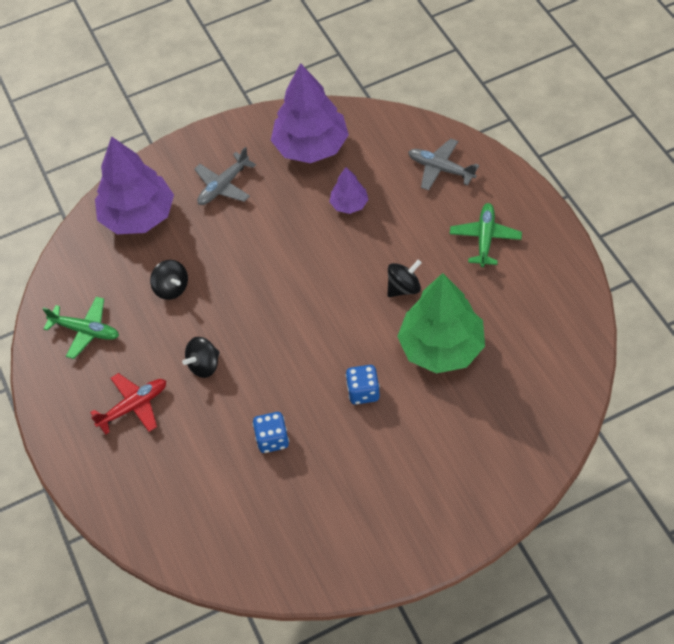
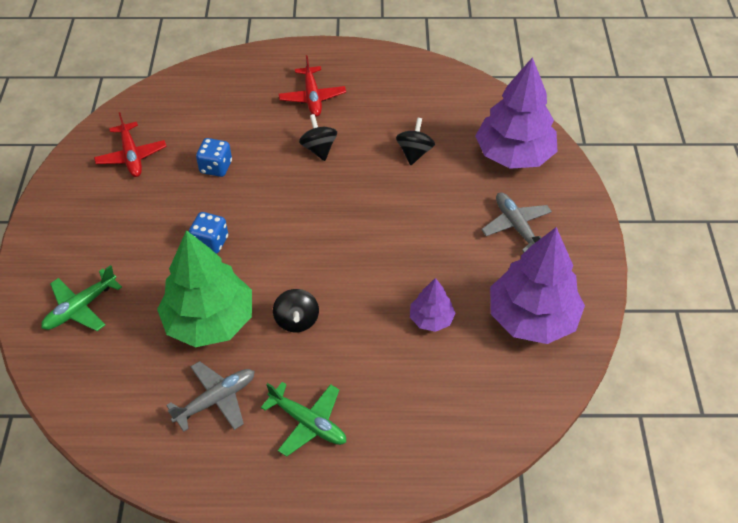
camera: 110 degrees right, 5 degrees down
(85, 331) = (406, 89): green plane -> green plane (80, 308)
(171, 288) = (414, 152): black spinning top -> black spinning top turned 120 degrees clockwise
(297, 525) = (131, 156): none -> red plane
(440, 169) = (431, 427): grey plane -> grey plane (216, 400)

